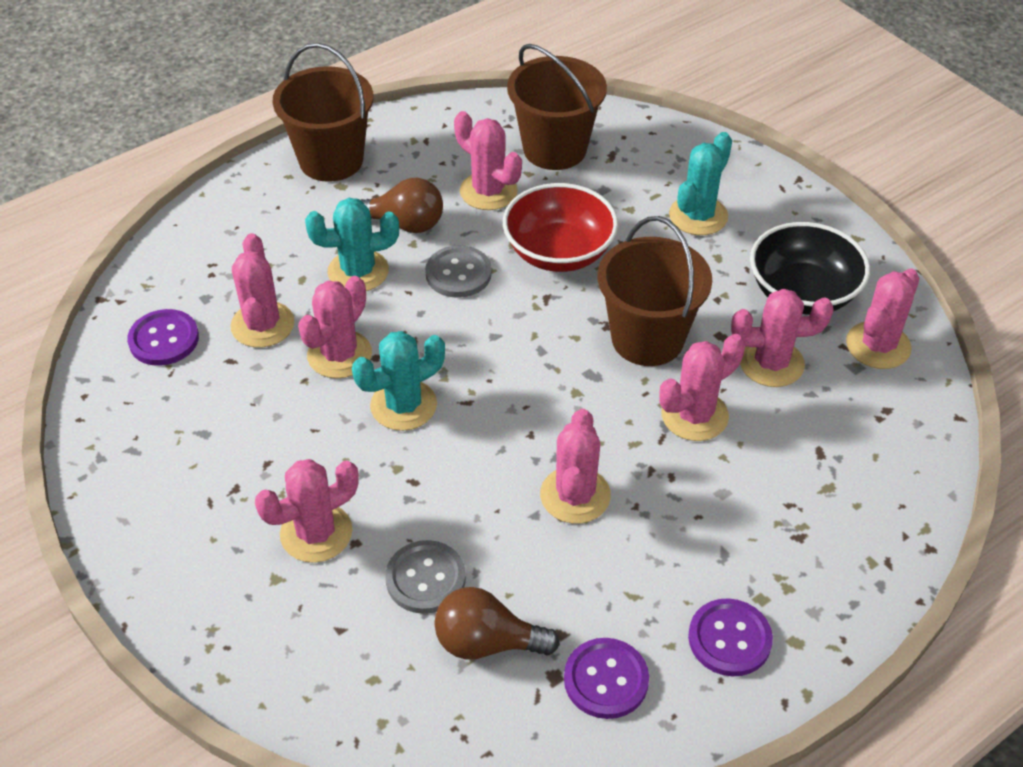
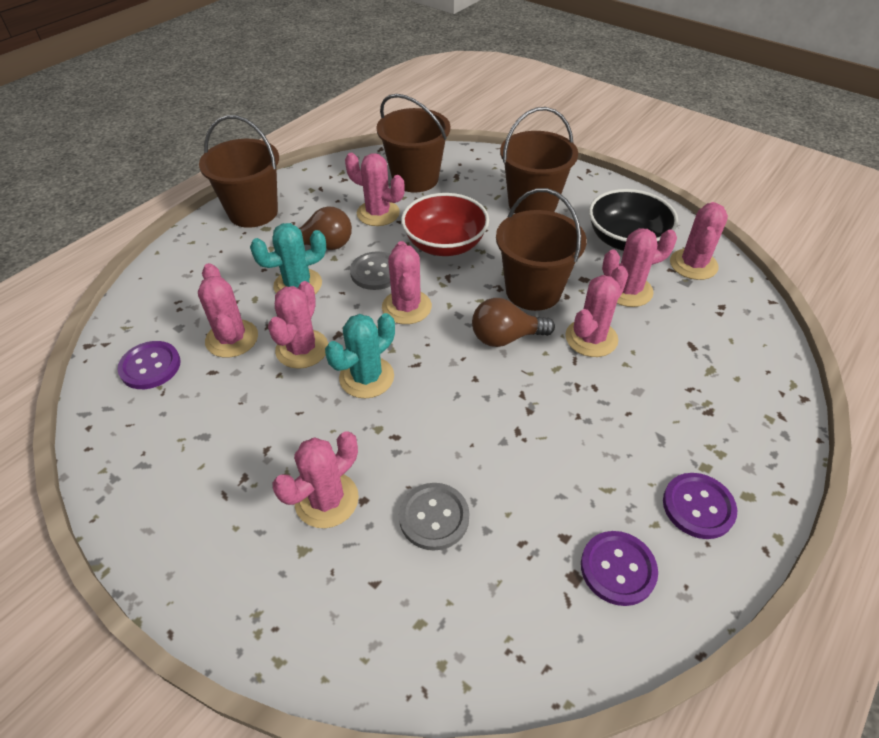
camera: 15 degrees left, 0 degrees up
(487, 642) = (506, 561): brown light bulb -> brown light bulb (505, 337)
(575, 495) = (528, 418): pink cactus -> pink cactus (406, 307)
(698, 216) = (532, 204): turquoise cactus -> brown bucket

